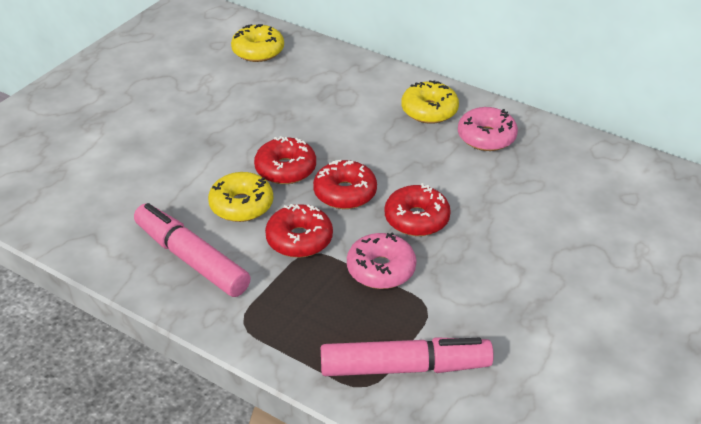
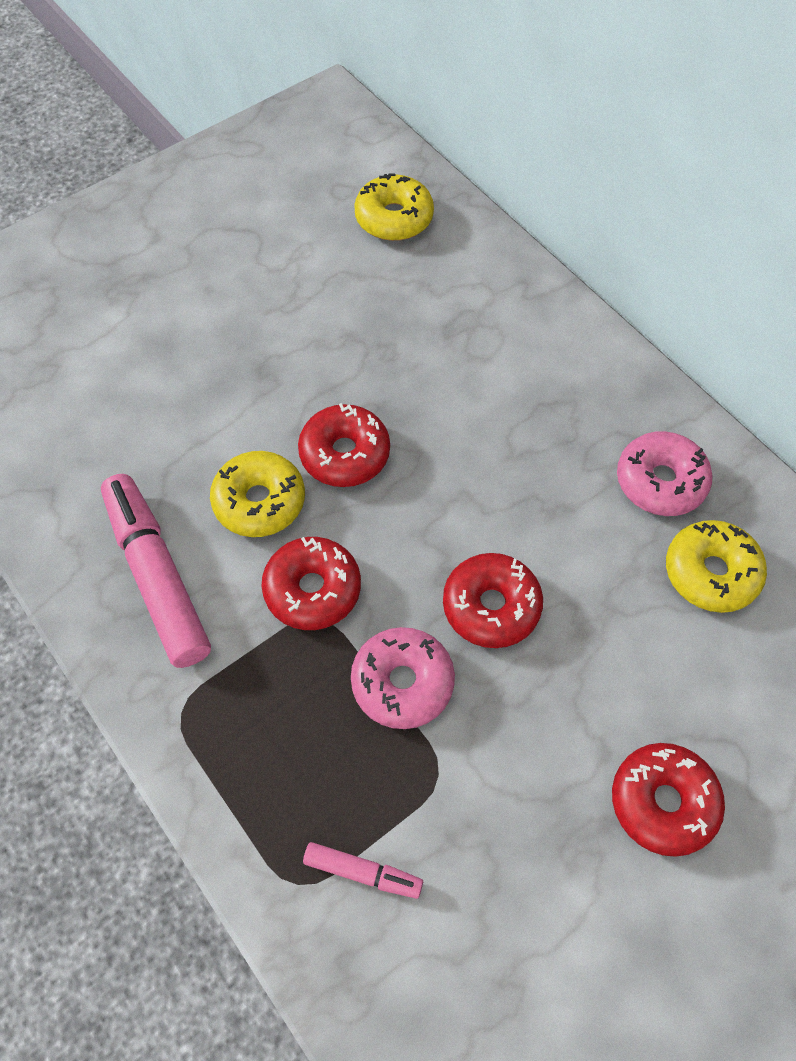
camera: 20 degrees right, 20 degrees up
(345, 193) = (409, 524): red donut -> red donut (663, 802)
(404, 367) = (362, 872): pink marker -> pink marker, size x0.48
(429, 110) = (595, 404): yellow donut -> yellow donut (711, 573)

